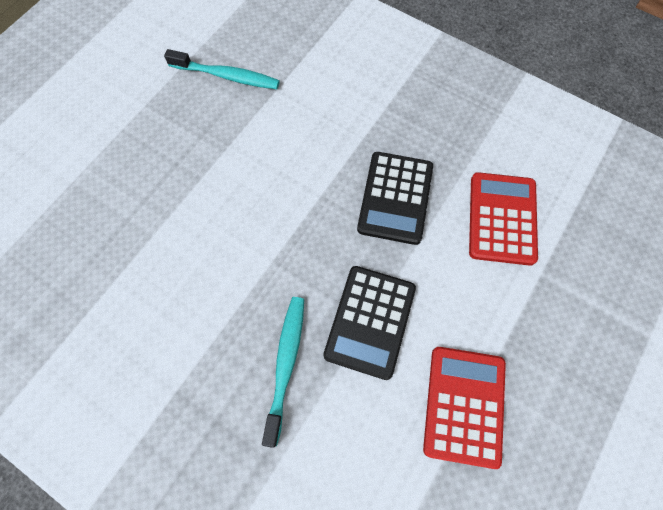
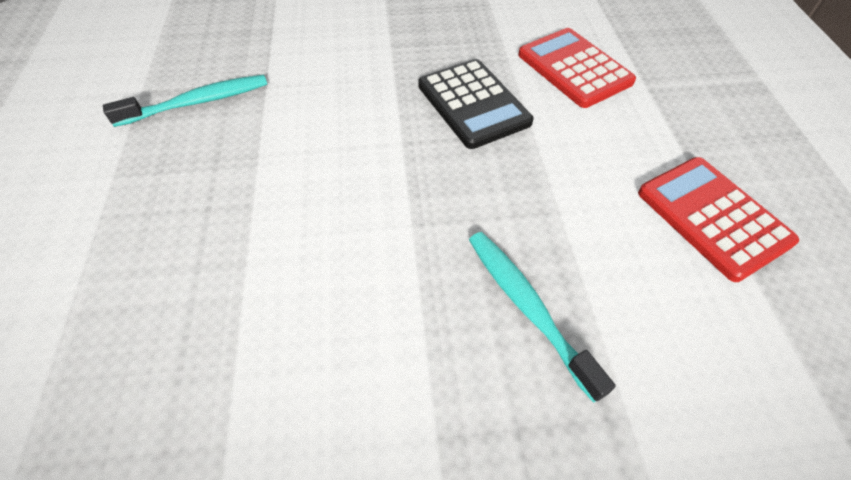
camera: 40 degrees left, 15 degrees down
(370, 321) = (561, 210): black calculator -> none

